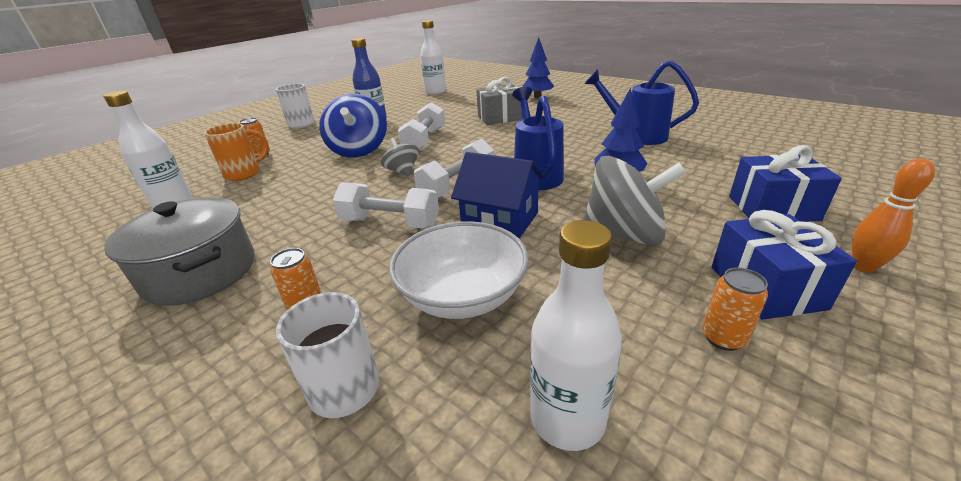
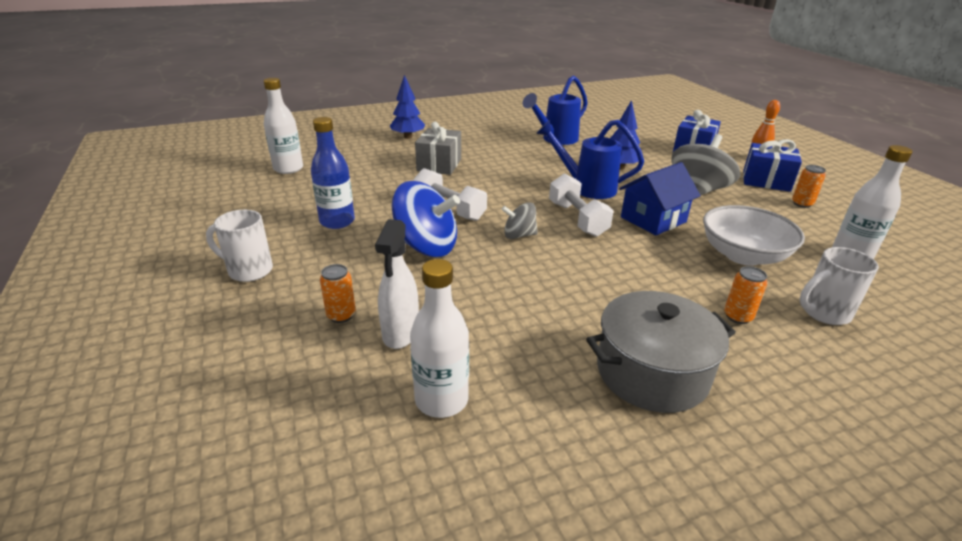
camera: 65 degrees left, 0 degrees up
(244, 173) = (400, 333): orange mug -> white spray bottle
(390, 223) = (623, 261): white dumbbell -> none

